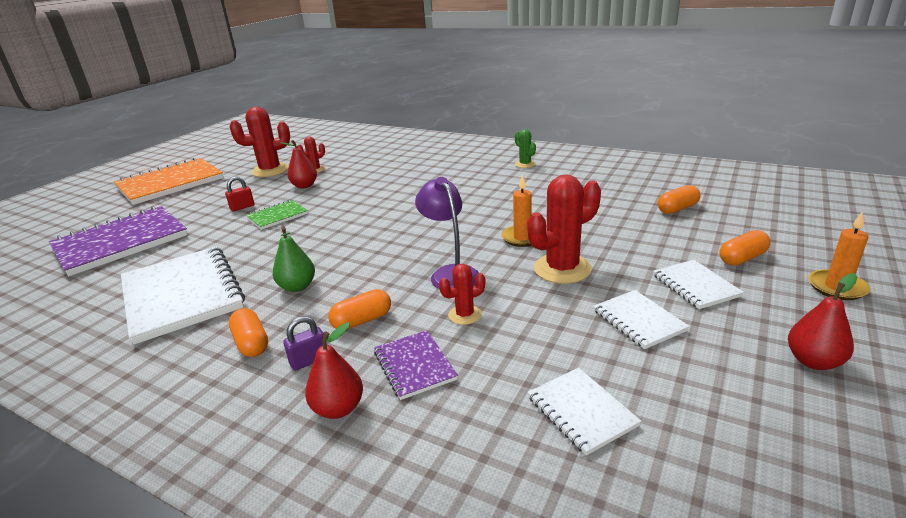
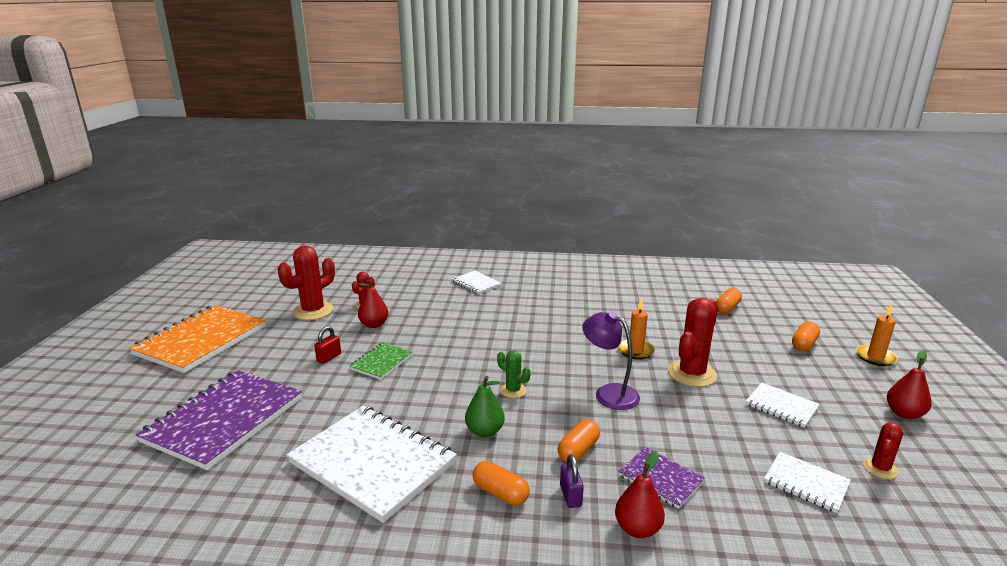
camera: 25 degrees left, 5 degrees down
(309, 360) = (570, 496): purple padlock -> purple padlock turned 45 degrees counterclockwise
(465, 315) = (656, 427): red cactus -> red cactus (880, 468)
(525, 164) = (570, 278): green cactus -> green cactus (513, 390)
(695, 286) = (793, 371): white notebook -> white notebook (476, 284)

